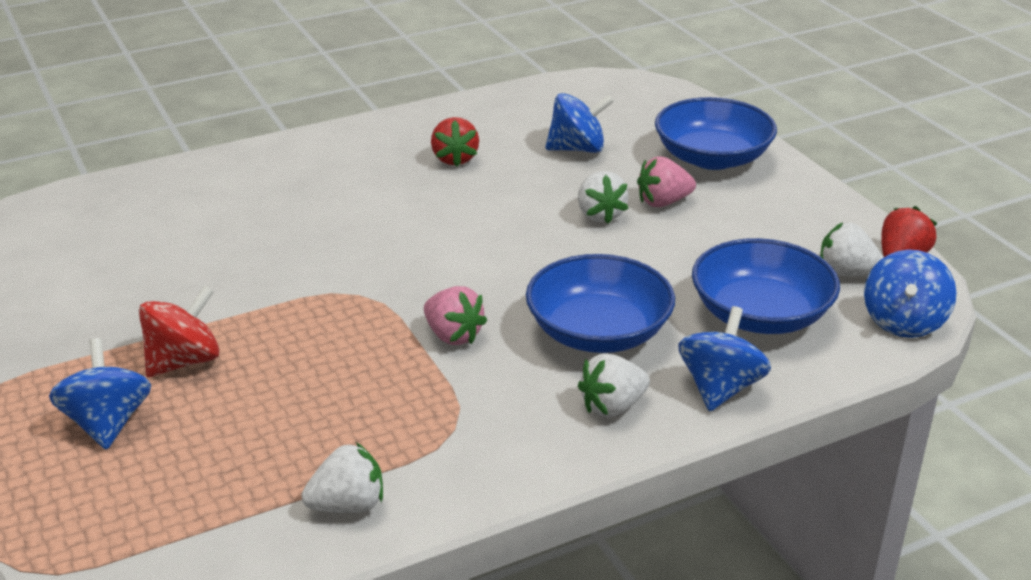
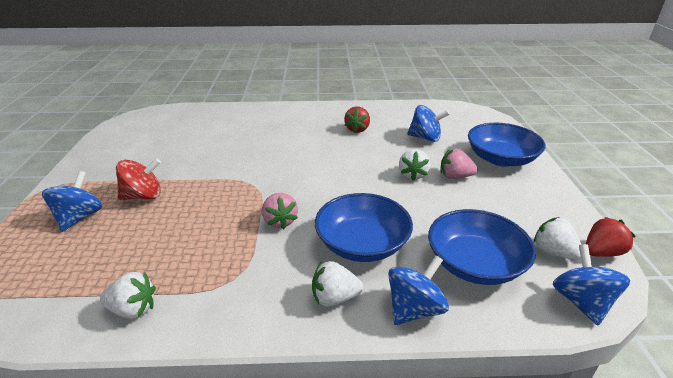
camera: 25 degrees right, 0 degrees up
(903, 322) = (581, 302): blue spinning top -> blue spinning top turned 135 degrees clockwise

